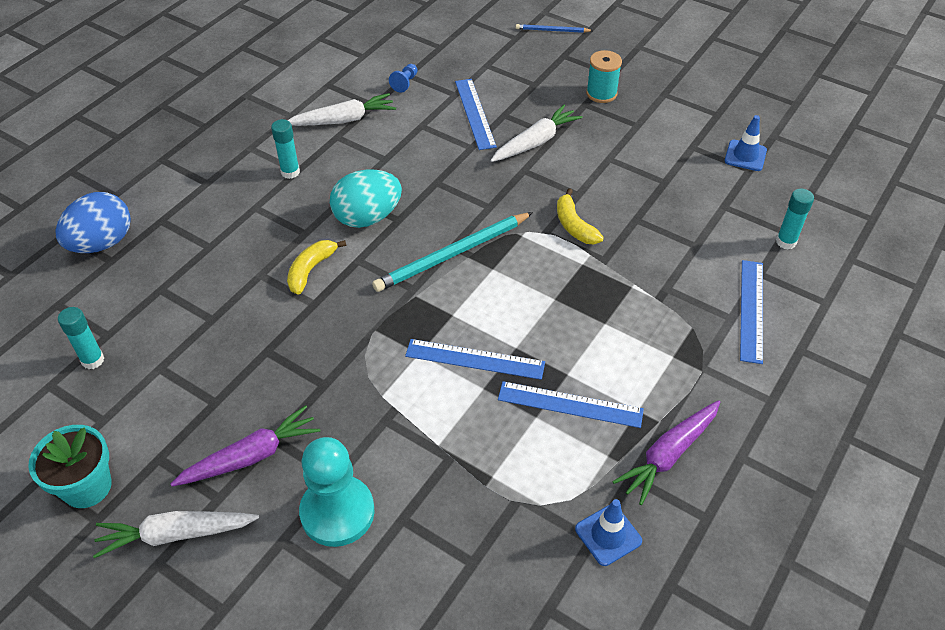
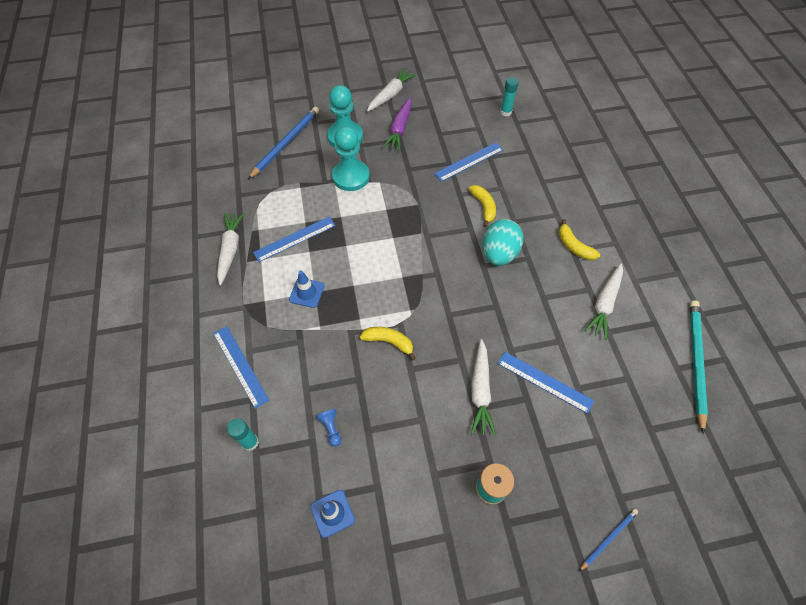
camera: 135 degrees right, 10 degrees up
(87, 487) = (440, 84): turquoise flower pot -> none
(102, 243) = (585, 147): blue egg -> none
(290, 172) = (574, 246): turquoise glue stick -> yellow banana
(405, 83) = (618, 368): blue pawn -> blue pawn (331, 428)
(407, 435) = (351, 176): none -> turquoise pawn
(434, 581) = (286, 143): none -> blue pencil
(452, 254) = (431, 268): turquoise pencil -> turquoise pencil (695, 362)
(475, 359) = (358, 226): blue ruler -> blue ruler (469, 161)
(608, 535) = (233, 201): blue traffic cone -> blue traffic cone (307, 293)
(668, 455) = (230, 250): purple carrot -> white carrot

